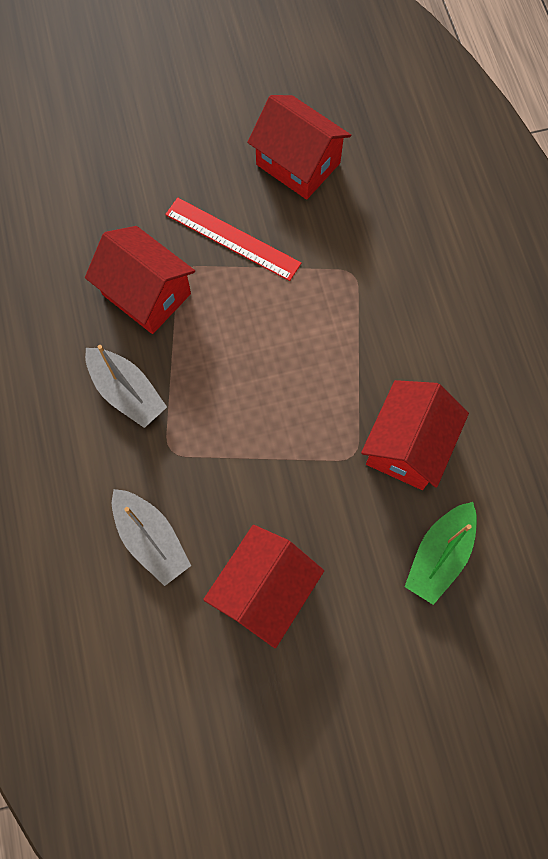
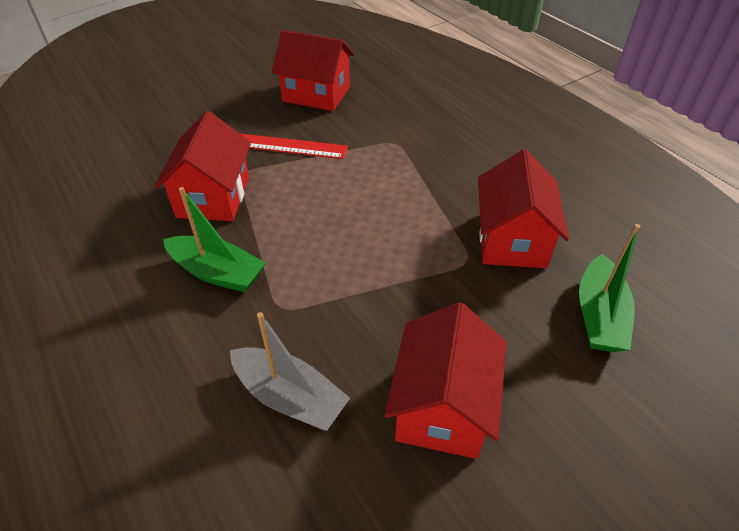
camera: 20 degrees left, 25 degrees down
(127, 392) = (217, 272): grey boat -> green boat
(146, 294) = (213, 197): red house -> red house turned 75 degrees clockwise

